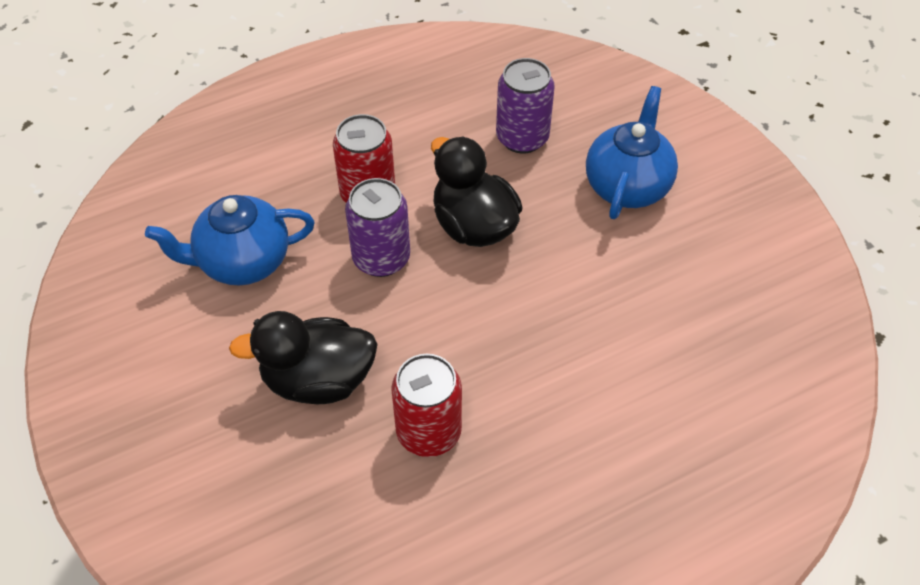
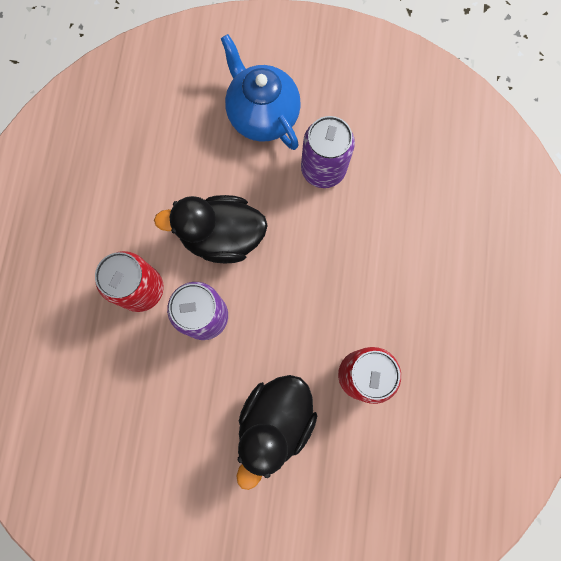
camera: 55 degrees left, 25 degrees up
(242, 262) = (138, 414): blue teapot -> none
(522, 138) = (169, 150): purple can -> purple can (323, 169)

